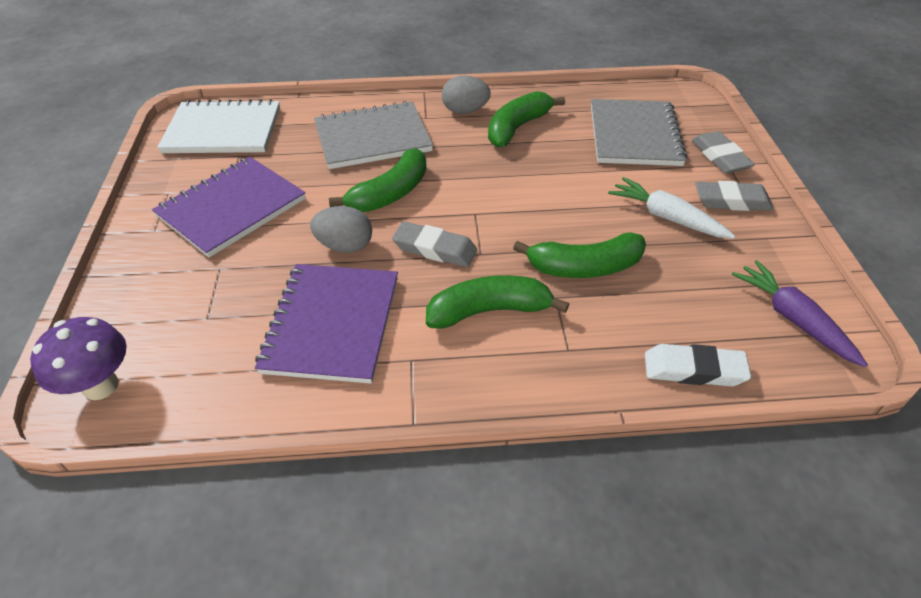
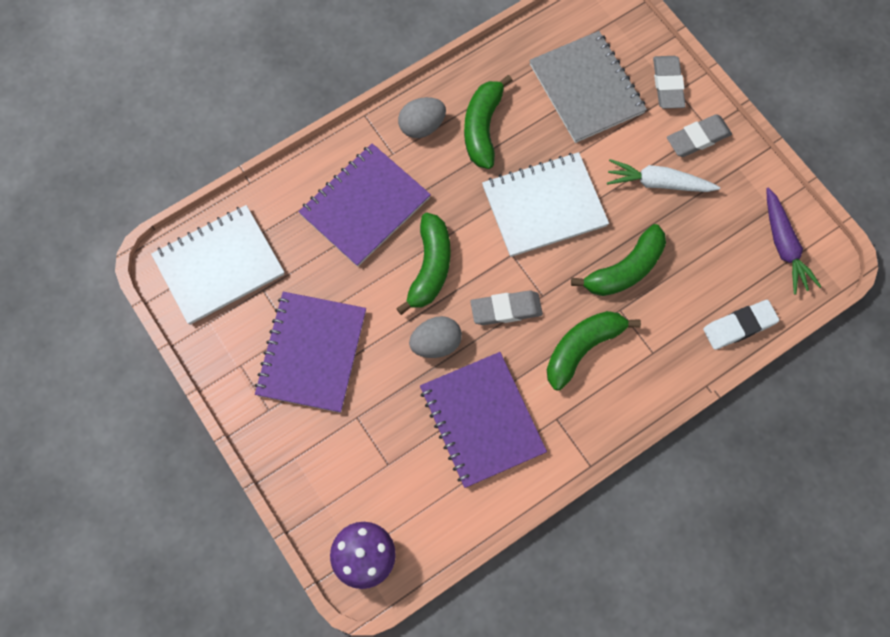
camera: 30 degrees left, 25 degrees up
(372, 138) = (365, 206): grey notebook -> purple notebook
(534, 192) = (544, 206): none -> white notebook
(720, 157) = (667, 85): grey eraser -> grey eraser turned 45 degrees clockwise
(793, 319) = (783, 245): purple carrot -> purple carrot turned 135 degrees counterclockwise

